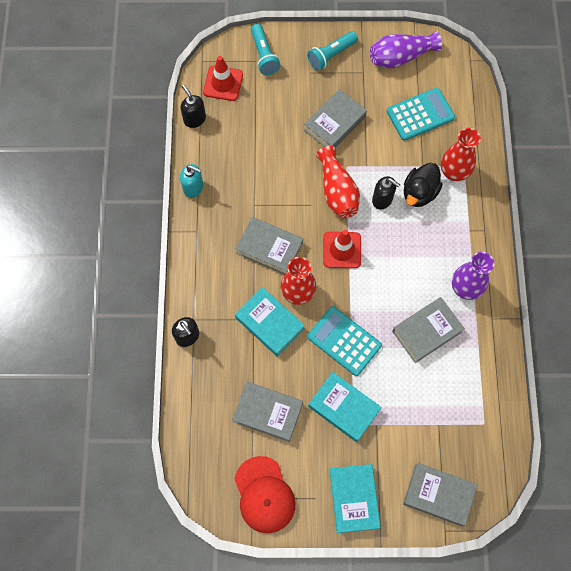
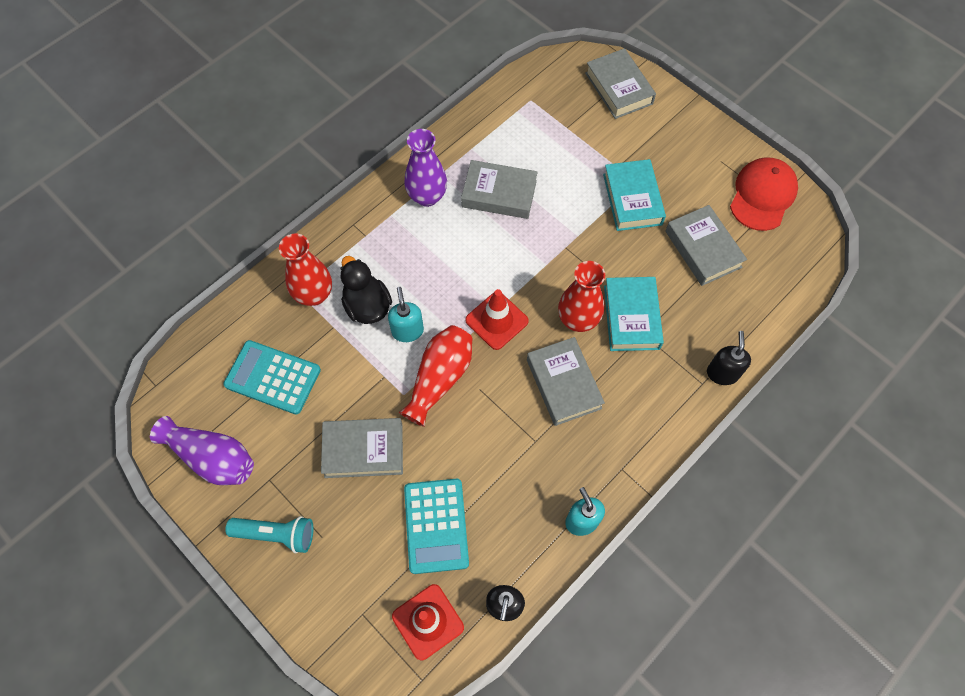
camera: 135 degrees left, 5 degrees down
(264, 55) = (345, 612): turquoise flashlight -> none
(344, 341) = (578, 246): turquoise calculator -> turquoise calculator (436, 525)
(354, 498) = (689, 136): turquoise book -> none
(382, 200) = (407, 331): black soap dispenser -> turquoise soap dispenser
(419, 193) = (367, 306): black duck -> black duck turned 105 degrees counterclockwise

